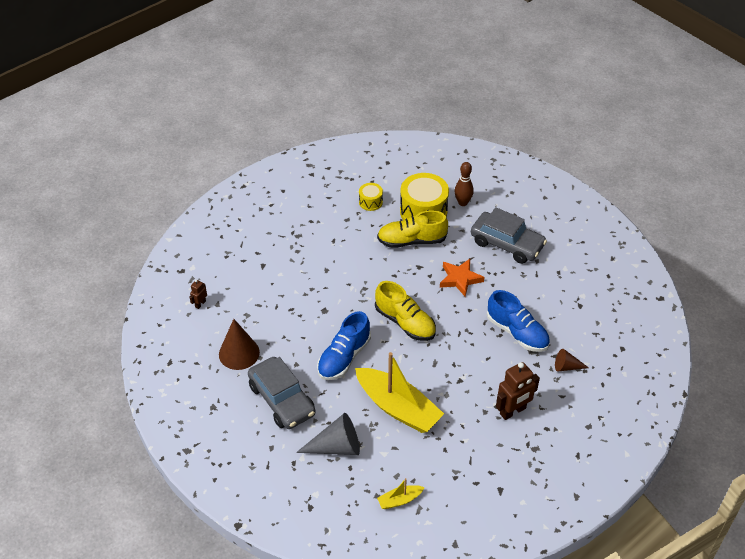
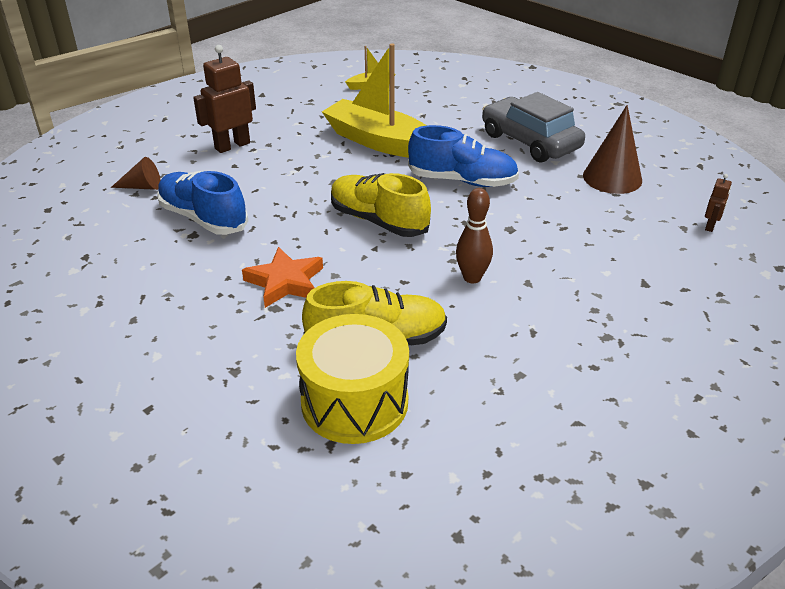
camera: 175 degrees right, 10 degrees down
(336, 447) = (449, 112): grey cone -> none
(344, 357) = (462, 181): blue shoe -> blue shoe turned 75 degrees clockwise
(370, 202) = (477, 417): yellow drum -> none
(462, 203) = (262, 430): brown bowling pin -> brown bowling pin (472, 278)
(507, 244) = (183, 346): grey car -> none

